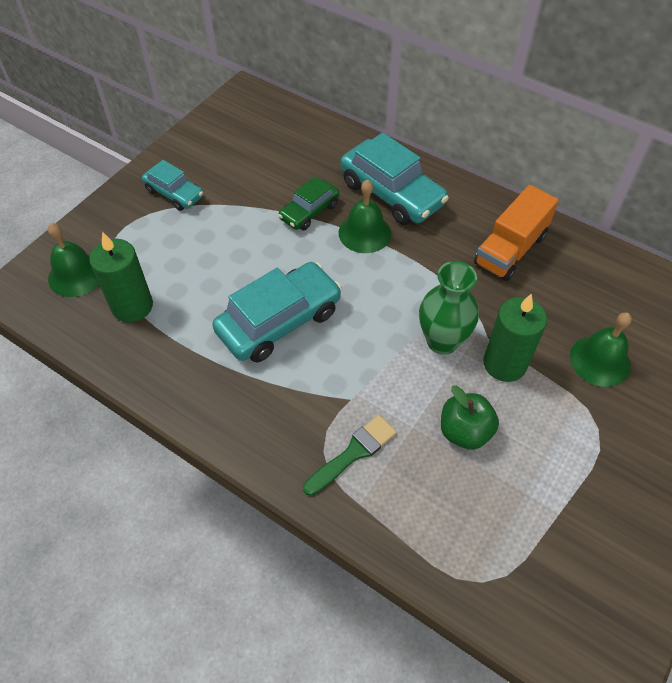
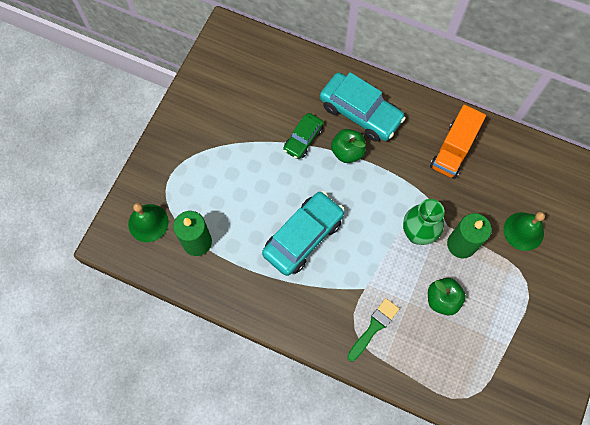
camera: 10 degrees left, 15 degrees up
(174, 193) = (198, 138): turquoise car -> none
(364, 233) = (347, 152): green bell -> green apple

